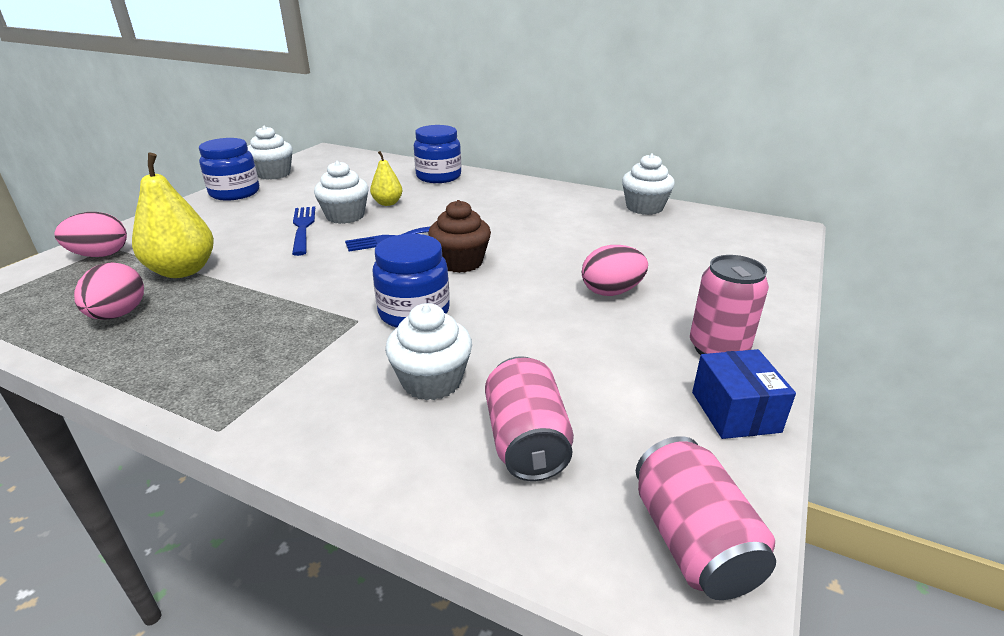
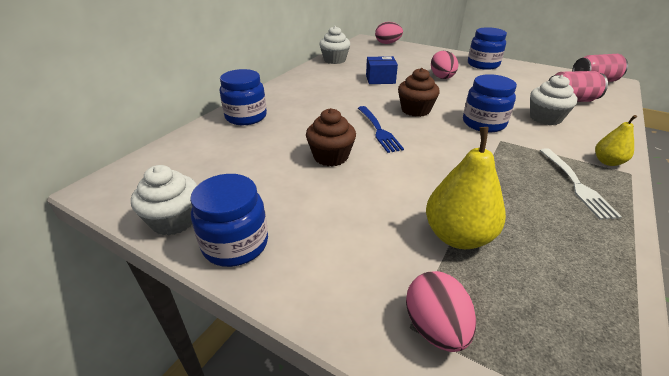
camera: 85 degrees left, 5 degrees up
(118, 315) = (552, 256): pink egg -> pink egg (387, 43)
(220, 362) = (576, 184): none -> white fork
(303, 228) = (356, 176): blue fork -> none
(345, 216) = (331, 156): white cupcake -> brown cupcake
(387, 203) = (304, 138): yellow pear -> yellow pear (607, 162)
(718, 349) = (483, 65): pink can -> blue jar
(735, 412) = (523, 68): blue box -> blue box (380, 79)

